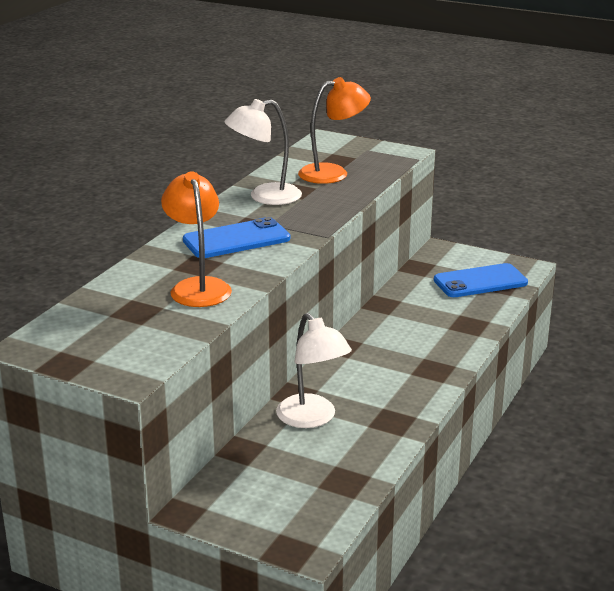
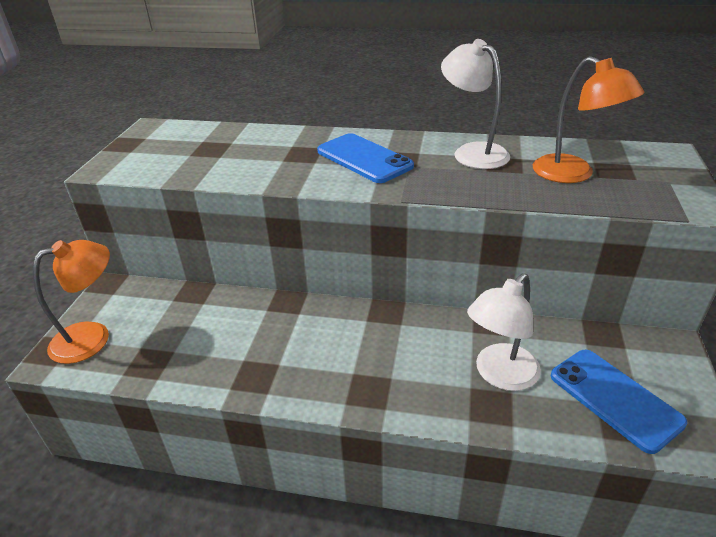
camera: 75 degrees right, 10 degrees up
(198, 287) = (260, 162): orange lamp -> orange lamp (92, 337)
(312, 418) = (248, 320): white lamp -> white lamp (499, 375)

